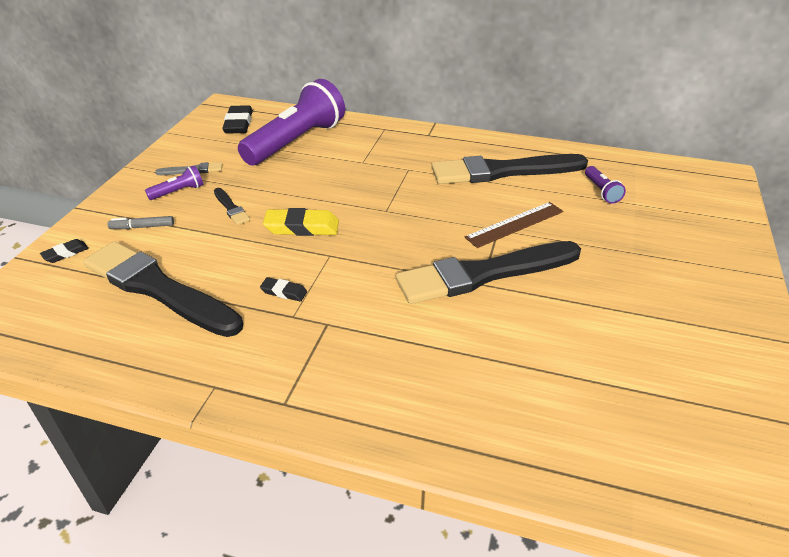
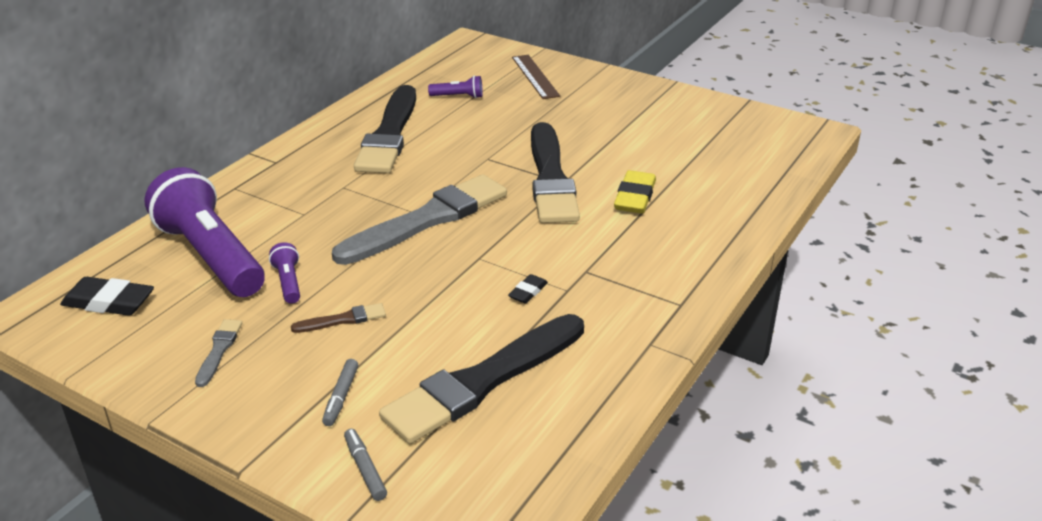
camera: 75 degrees left, 5 degrees down
(65, 253) = (365, 469): black eraser -> grey marker
(178, 192) = (270, 364): purple flashlight -> purple flashlight (288, 282)
(231, 208) = (343, 320): black brush -> brown brush
(302, 227) = (417, 270): yellow eraser -> yellow eraser (635, 197)
(377, 217) = (427, 220): none -> grey brush
(515, 224) = (485, 148): brown ruler -> brown ruler (535, 76)

